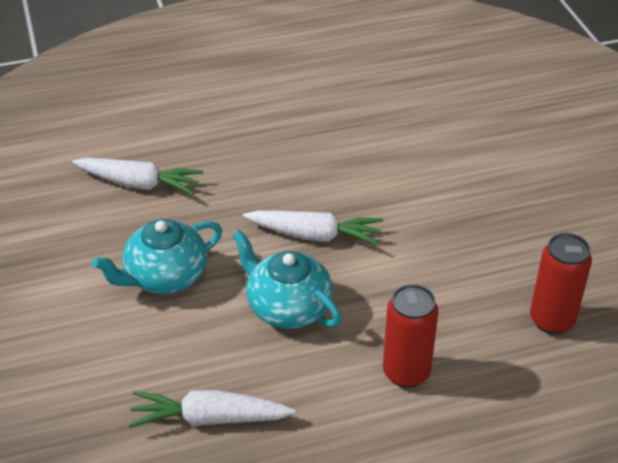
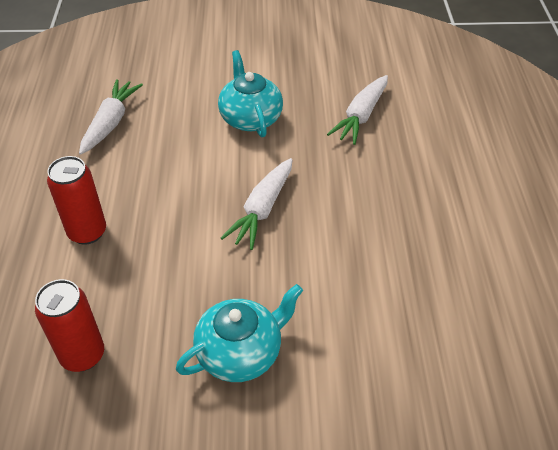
camera: 105 degrees right, 5 degrees up
(287, 307) = (188, 177): turquoise teapot -> turquoise teapot (240, 352)

